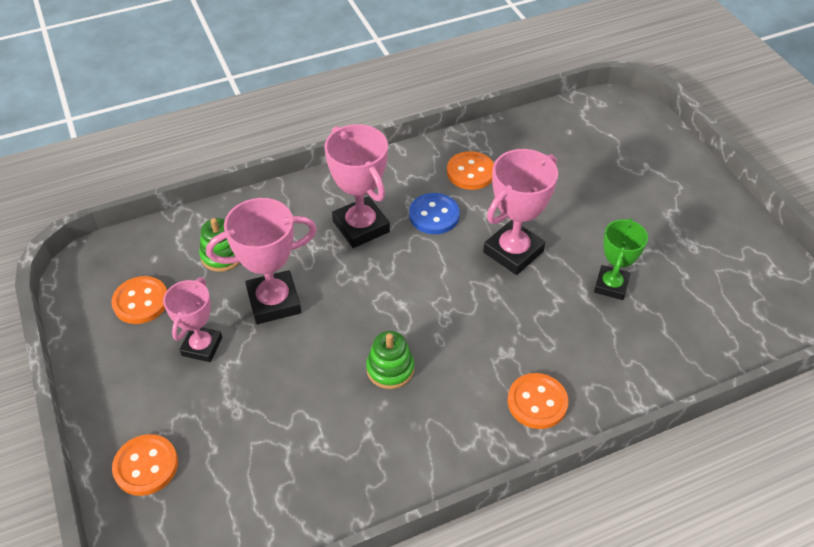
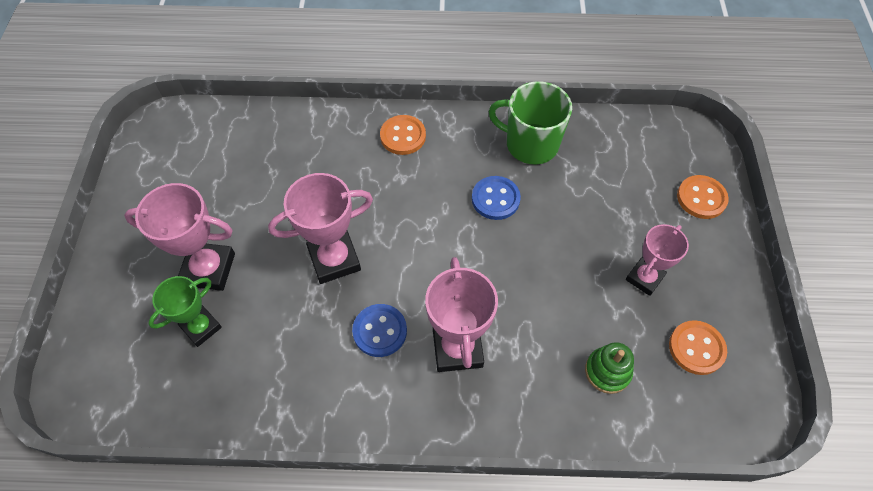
camera: 155 degrees left, 10 degrees up
(274, 301) = (570, 297): pink trophy -> pink trophy (209, 269)
(380, 455) = (530, 144): none -> green mug
(390, 369) = (495, 199): green stacking toy -> blue button
(470, 172) = (310, 371): orange button -> none
(611, 285) = (280, 196): green trophy -> green trophy (201, 327)

